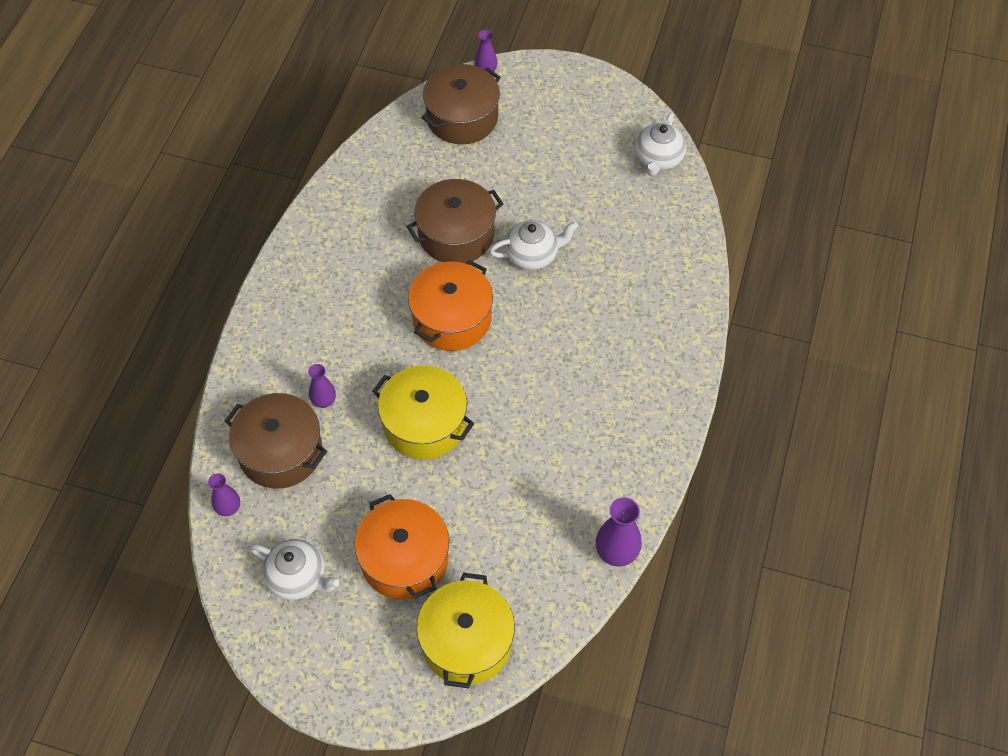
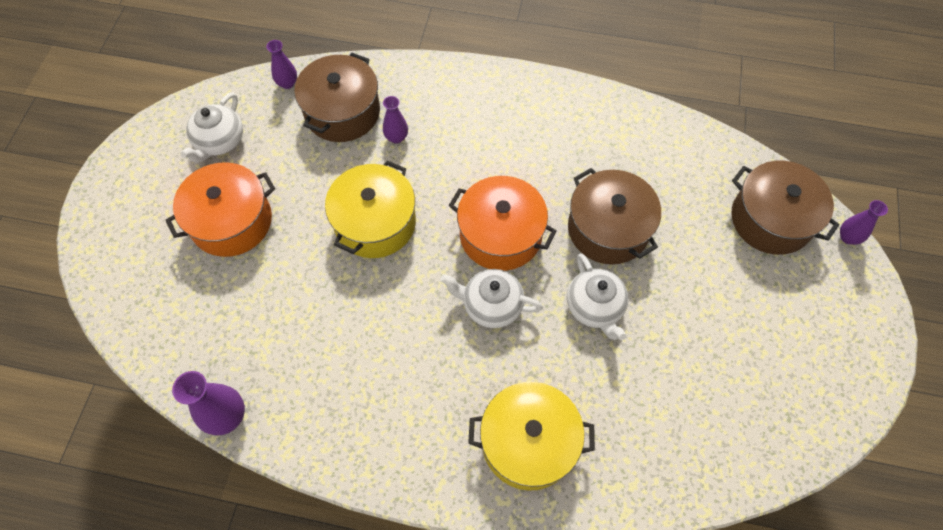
camera: 85 degrees right, 5 degrees up
(467, 642) = (145, 281): yellow pot -> yellow pot (528, 442)
(658, 159) = (770, 446): white teapot -> white teapot (491, 305)

